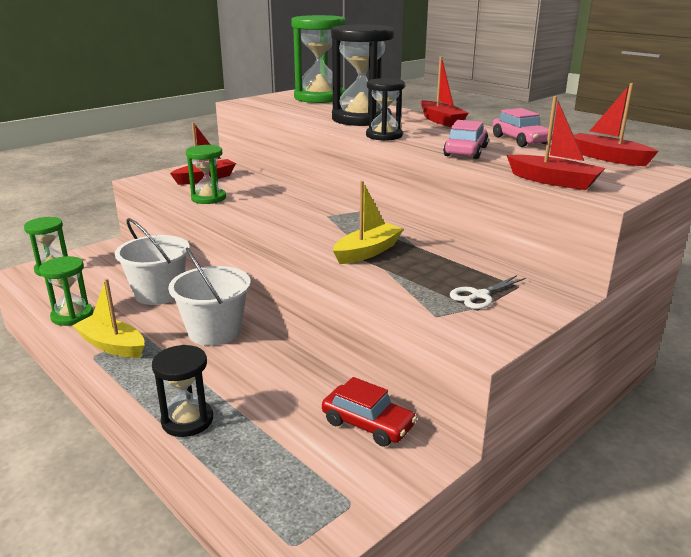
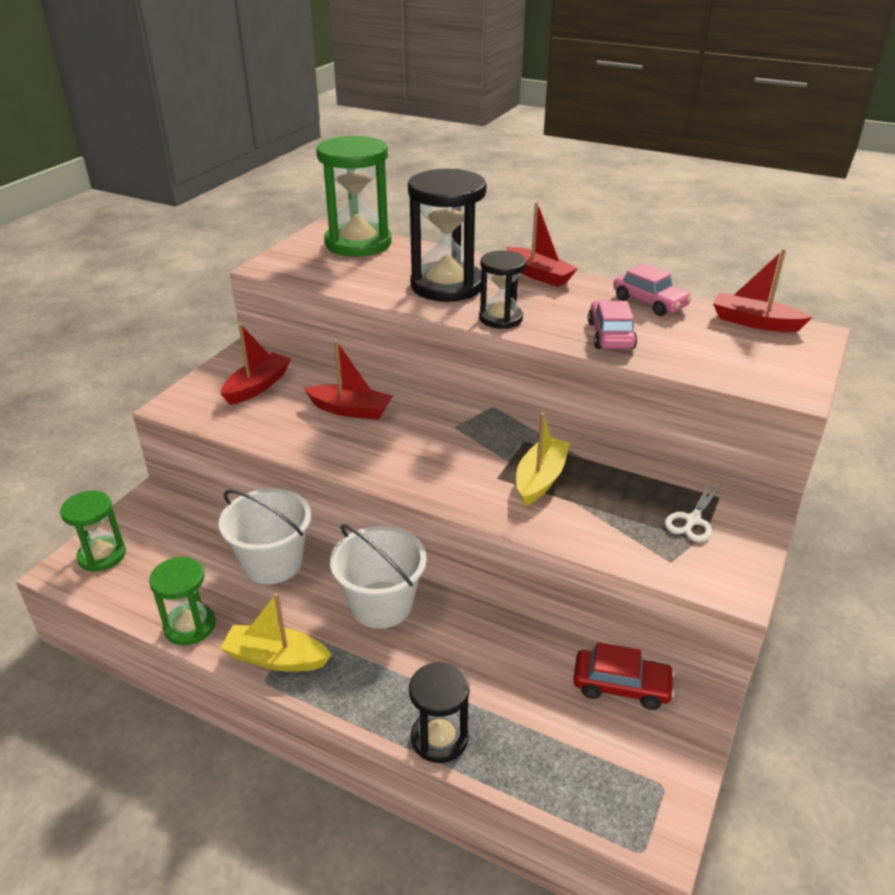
camera: 20 degrees left, 10 degrees up
(208, 198) = (290, 424): green hourglass -> none
(553, 181) = (733, 377): red boat -> red boat (350, 410)

